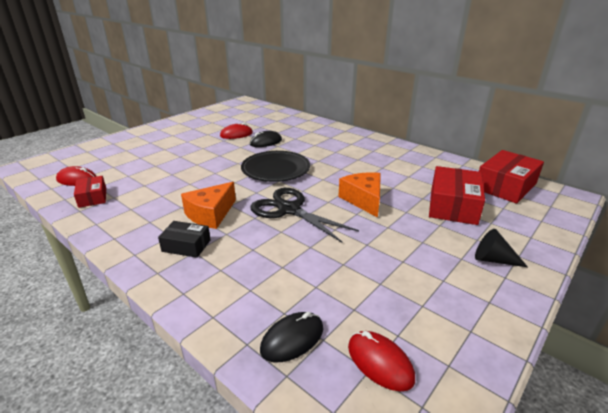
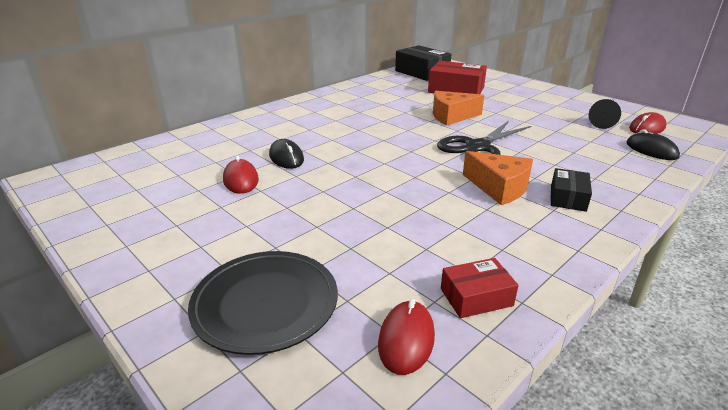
camera: 85 degrees left, 0 degrees up
(276, 169) = (380, 152): black plate -> black plate (265, 304)
(493, 260) = (526, 90): black cone -> black cone (601, 123)
(505, 186) = (422, 72): red box -> black box

